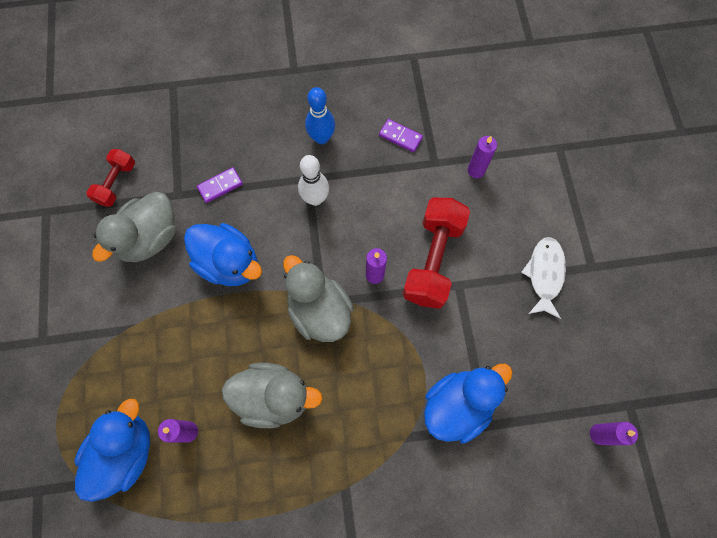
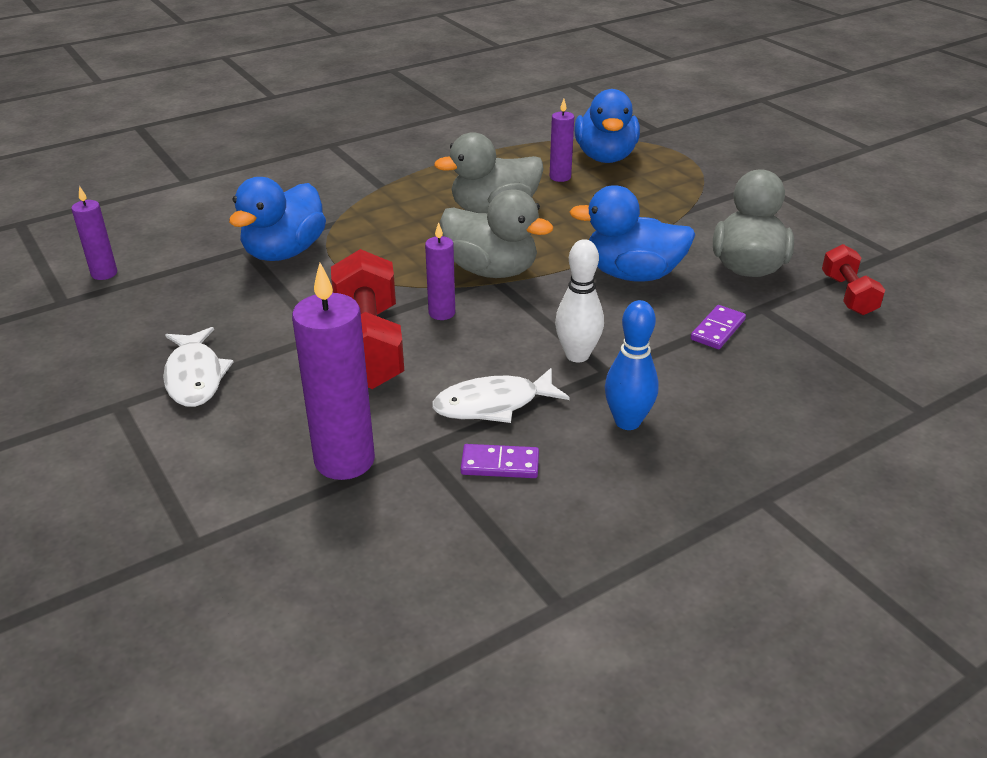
camera: 155 degrees right, 35 degrees down
(383, 179) = (493, 404): none -> white fish
(476, 170) = (344, 460): purple candle -> purple candle, size x1.85

